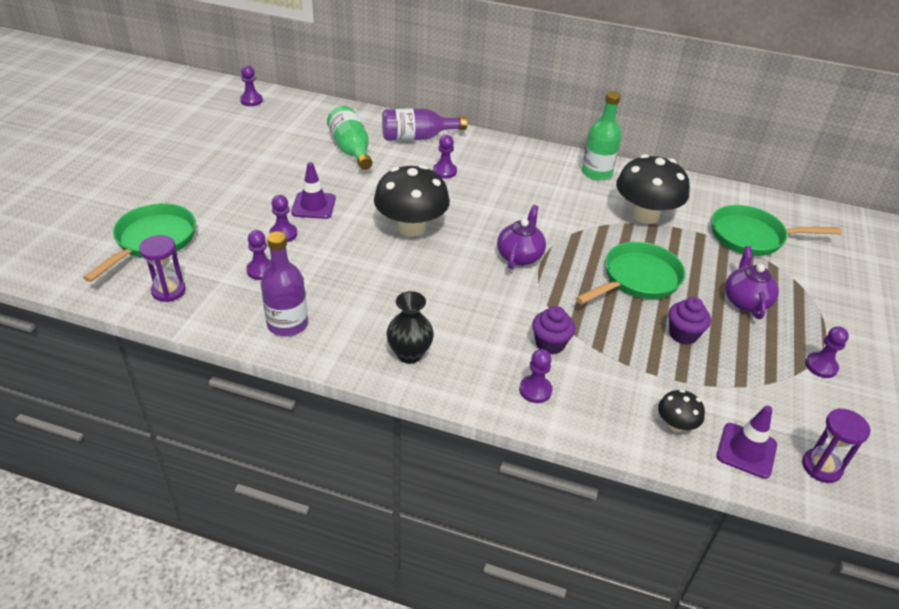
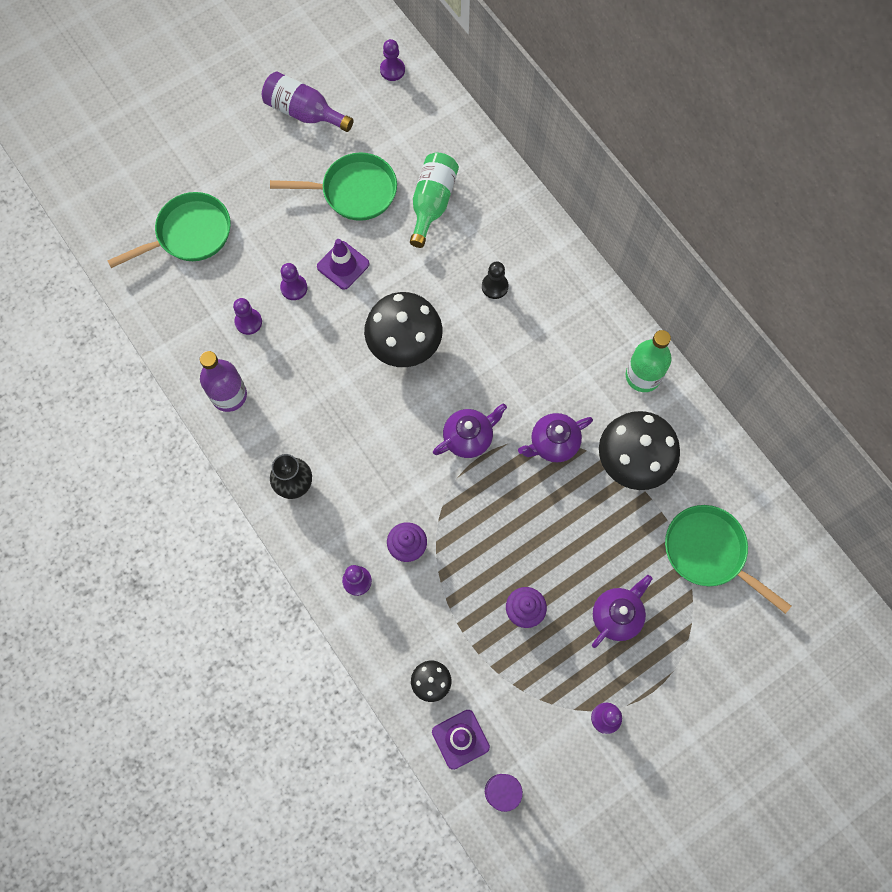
camera: 40 degrees right, 30 degrees up
(168, 291) = (168, 303): purple hourglass -> none
(417, 137) = (509, 220): purple bottle -> purple bottle (304, 112)
(444, 171) = (494, 286): purple pawn -> black pawn
(582, 231) = (553, 443): none -> purple teapot
(637, 279) = (546, 529): green pan -> green pan (354, 191)

